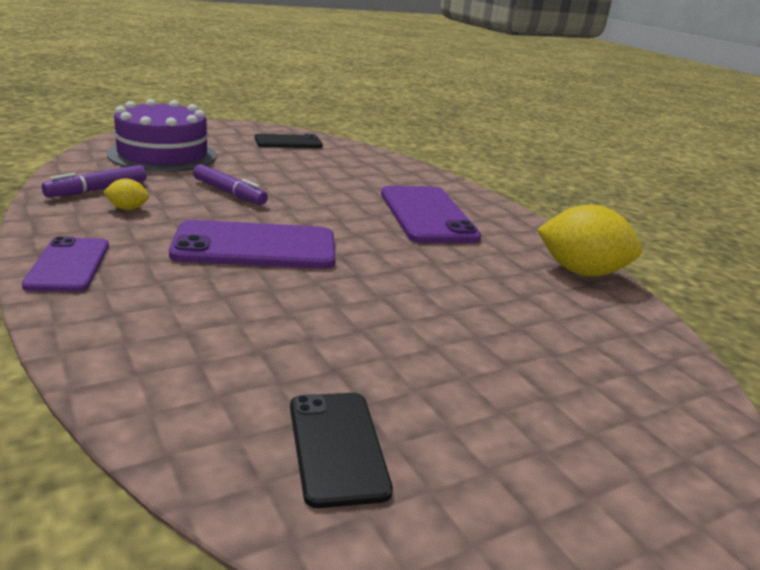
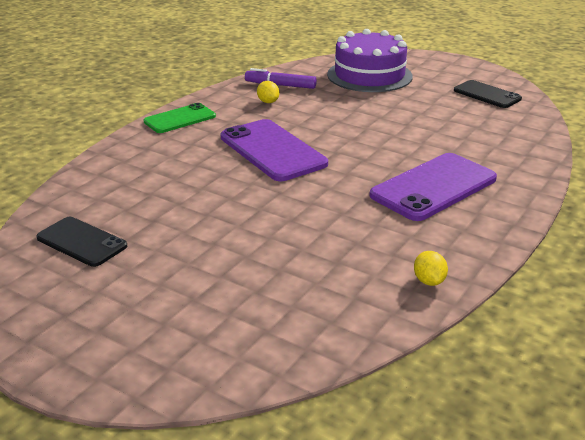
camera: 65 degrees right, 5 degrees up
(68, 265) = (180, 119): purple phone -> green phone
(229, 193) = (343, 115): purple marker -> none
(337, 447) = (81, 242): black phone -> black phone turned 75 degrees clockwise
(581, 272) = (429, 281): yellow lemon -> yellow lemon, size x0.46

